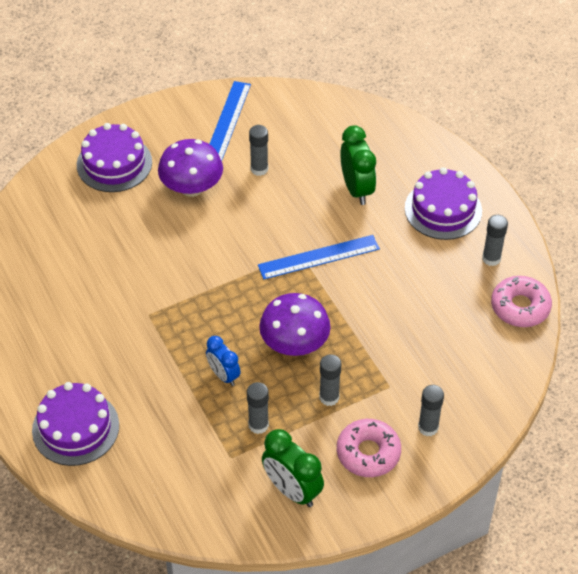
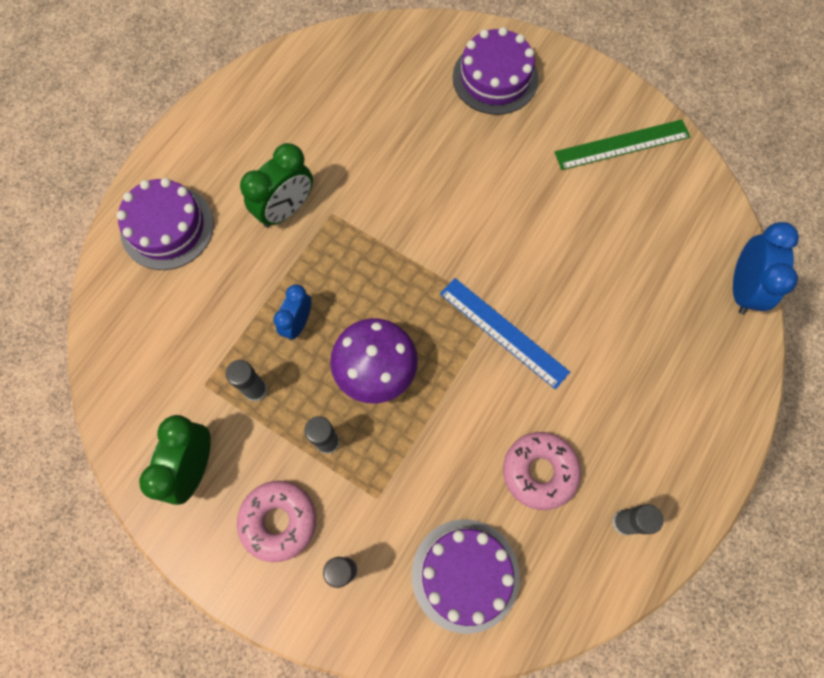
camera: 60 degrees right, 20 degrees up
(192, 187) = (512, 162): purple mushroom -> none
(227, 122) = (622, 144): blue ruler -> green ruler
(259, 169) = (581, 209): grey glue stick -> none
(356, 189) = (622, 321): green clock -> green clock (286, 210)
(378, 117) = (742, 288): none -> blue clock
(443, 209) = (658, 429): purple cake -> purple cake (465, 575)
(520, 307) = (574, 593): pink donut -> pink donut (539, 471)

